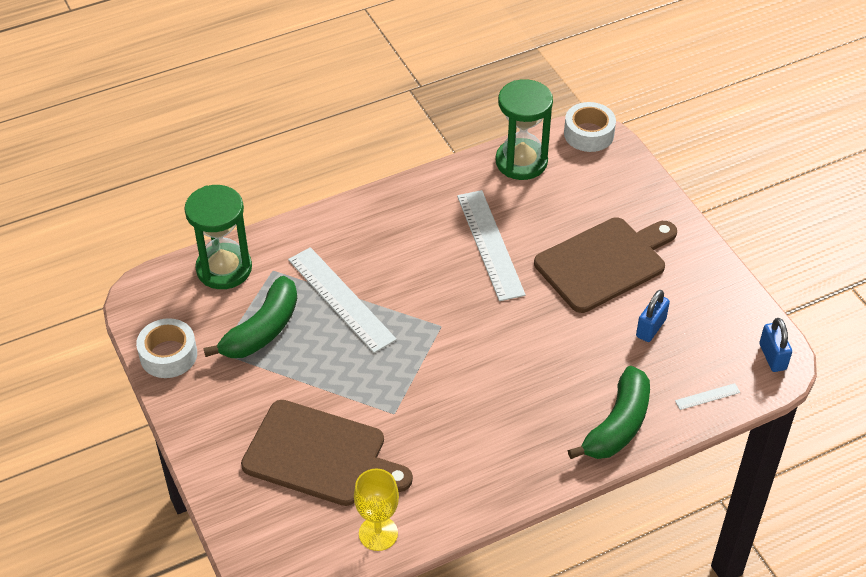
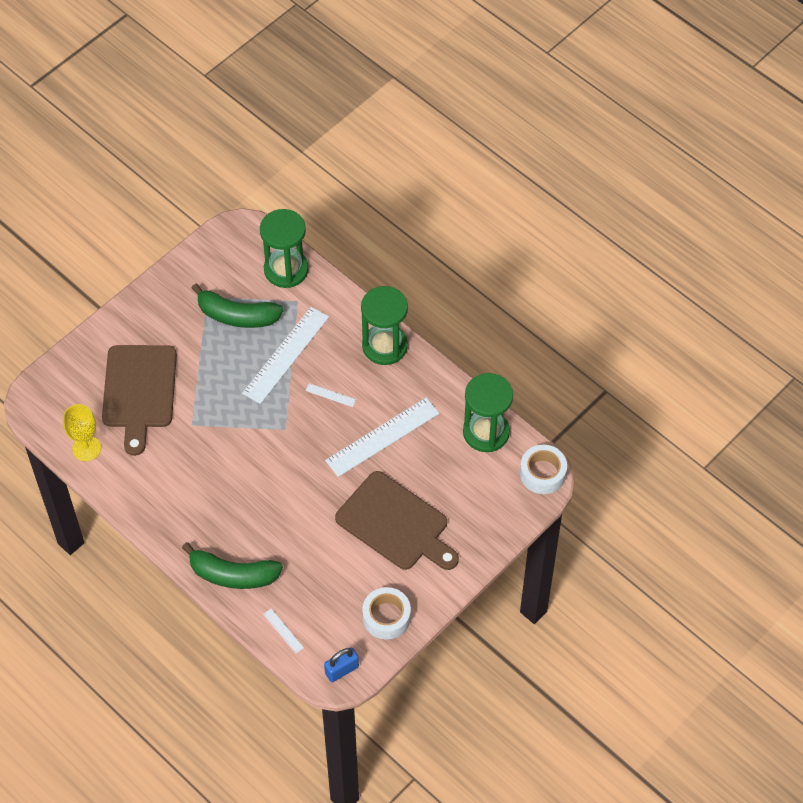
camera: 70 degrees right, 10 degrees up
(168, 355) = (193, 267): white tape -> white tape (386, 617)
(374, 211) = (384, 346): none -> green hourglass
(415, 274) = (330, 395): none -> white ruler
(650, 328) = (338, 574): blue padlock -> none

